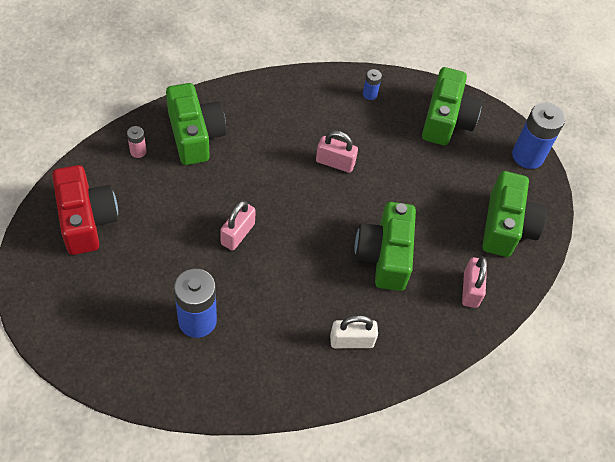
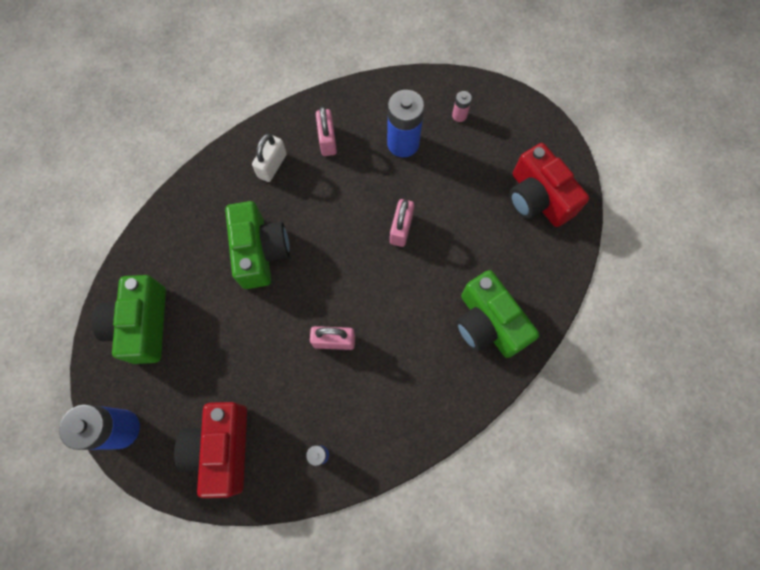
camera: 170 degrees right, 15 degrees up
(138, 151) = (532, 283): pink battery -> pink battery (459, 115)
(351, 341) = (272, 166): white padlock -> white padlock turned 45 degrees counterclockwise
(446, 120) = (222, 448): green camera -> red camera
(470, 289) = (174, 244): pink padlock -> pink padlock (327, 140)

